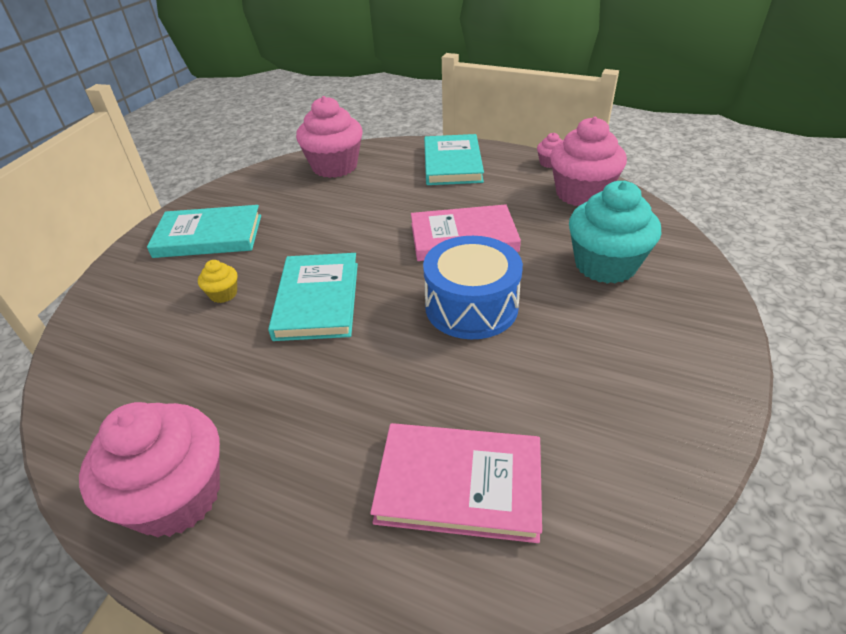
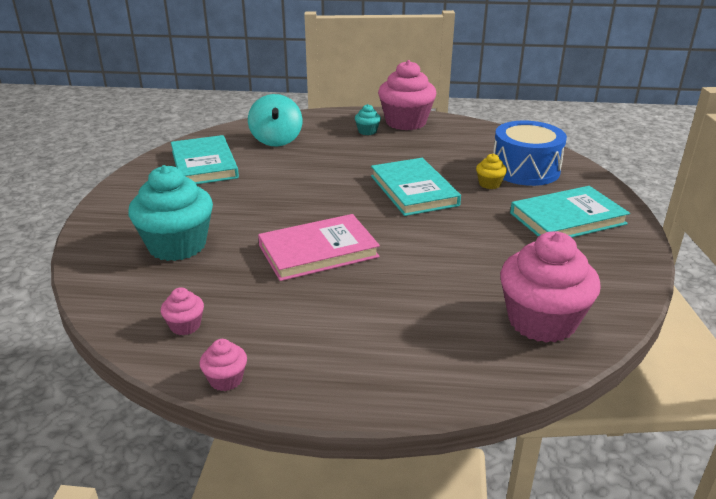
camera: 160 degrees right, 10 degrees down
(274, 475) = (367, 131): none -> turquoise cupcake
(452, 163) = (376, 354): turquoise book -> turquoise book (204, 164)
(459, 484) = (276, 140): pink book -> turquoise spinning top
(471, 306) = (292, 202): blue drum -> blue drum (525, 170)
(581, 194) = (185, 326): pink cupcake -> pink cupcake, size x0.44

